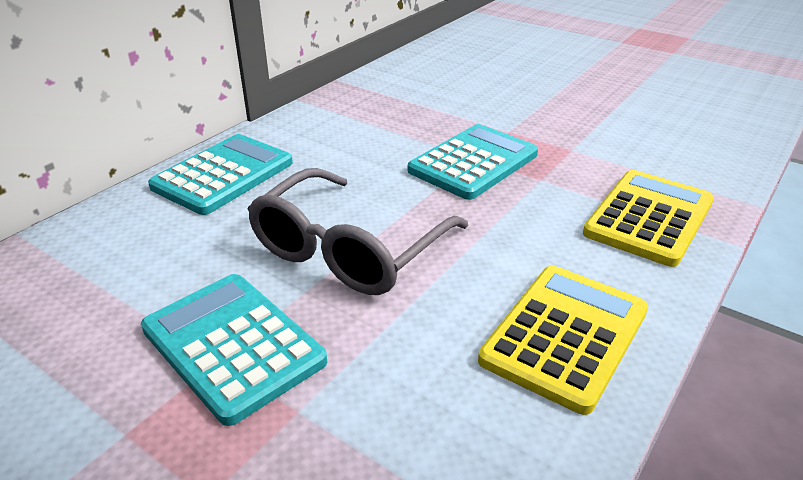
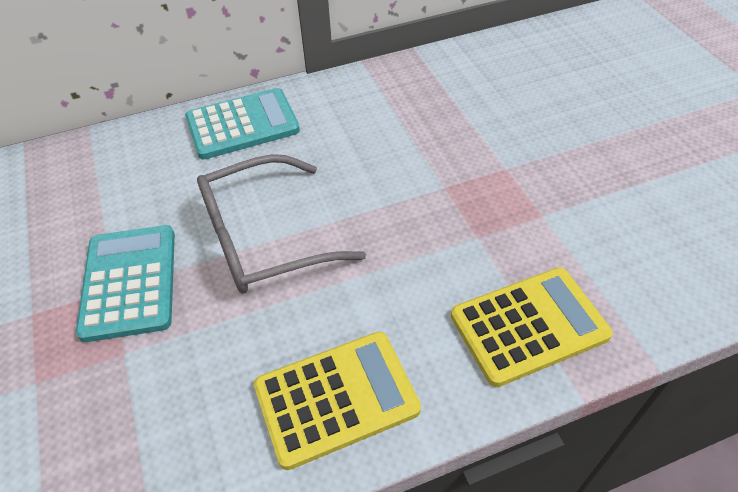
camera: 35 degrees right, 15 degrees up
(473, 163) = (437, 193): turquoise calculator -> none

